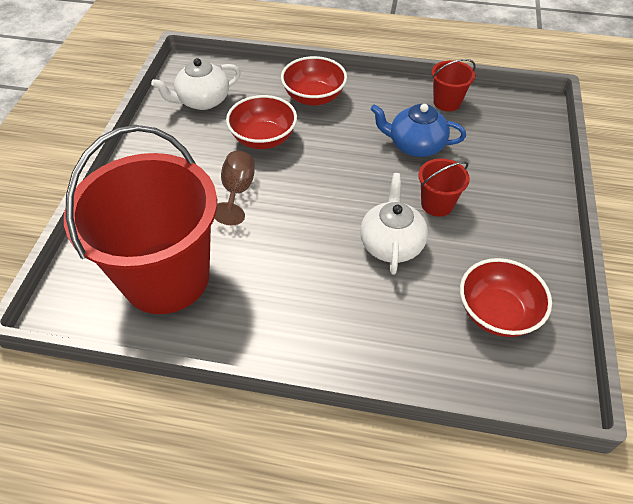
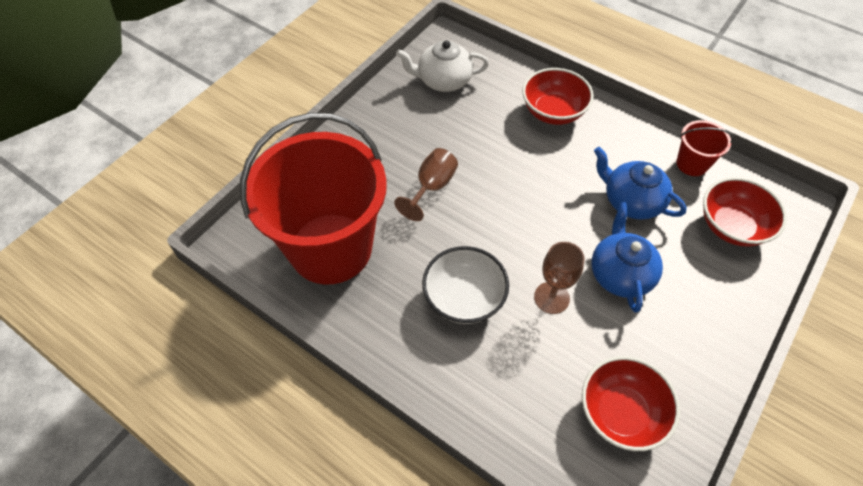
camera: 25 degrees right, 5 degrees up
(263, 138) = (482, 140): red bowl -> red bowl (732, 226)
(316, 273) = (464, 298): none -> white bowl
(391, 244) = (551, 297): white teapot -> brown goblet
(437, 204) = (620, 274): red bucket -> blue teapot

